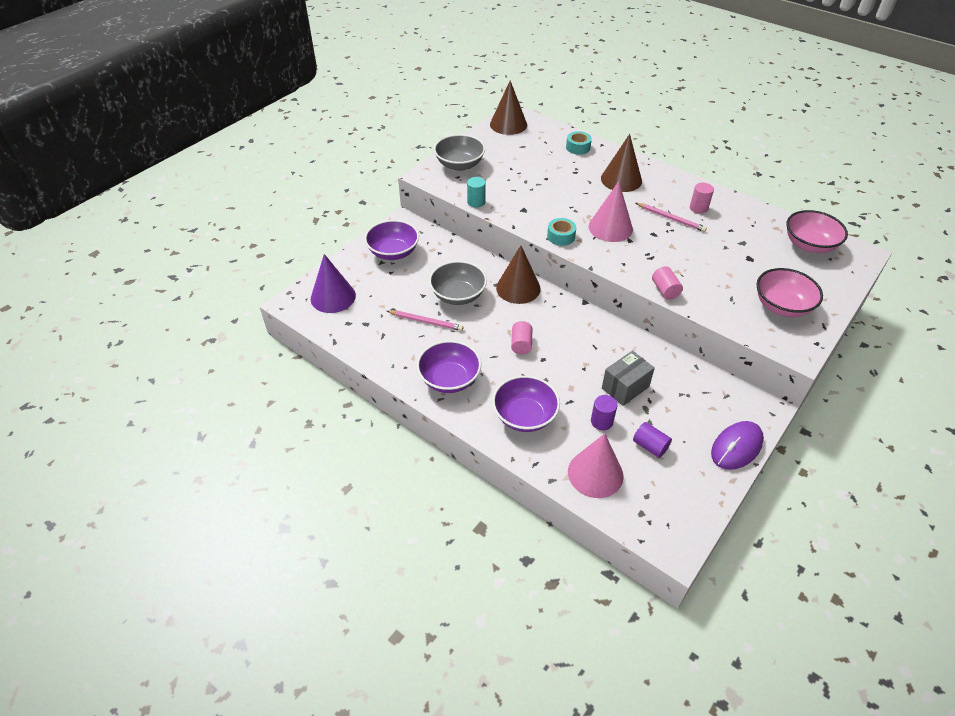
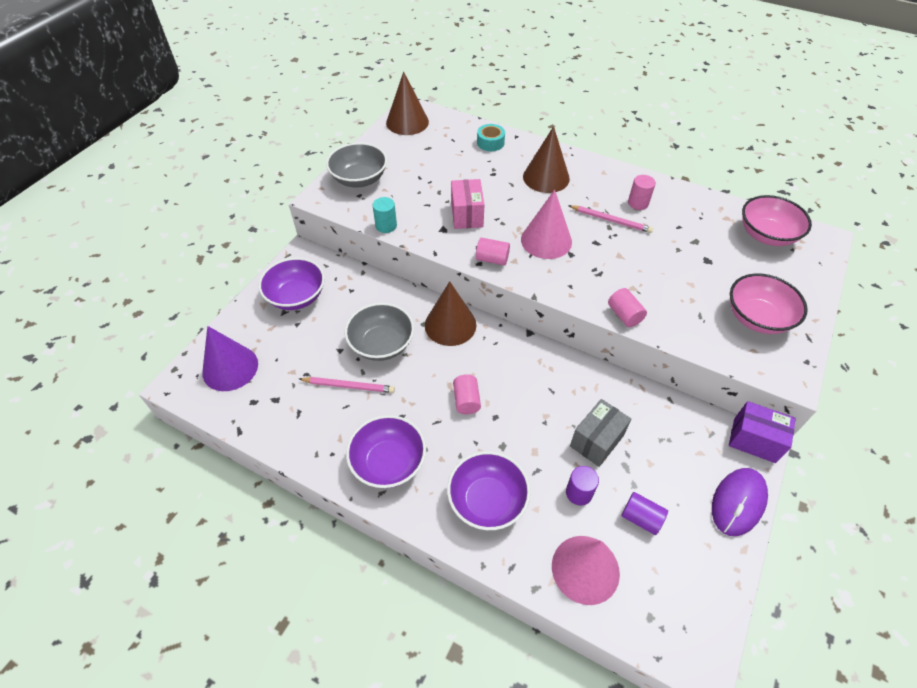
camera: 10 degrees left, 5 degrees up
(546, 201) = (467, 215): none -> pink box
(561, 236) = (492, 259): turquoise tape -> pink cylinder
(763, 405) = (754, 440): none -> purple box

